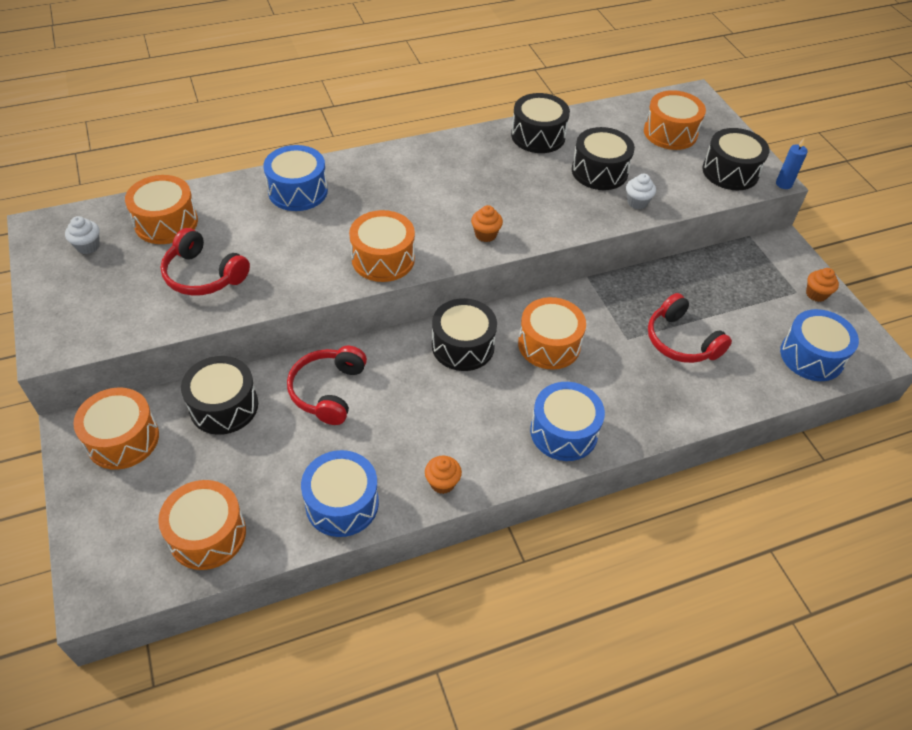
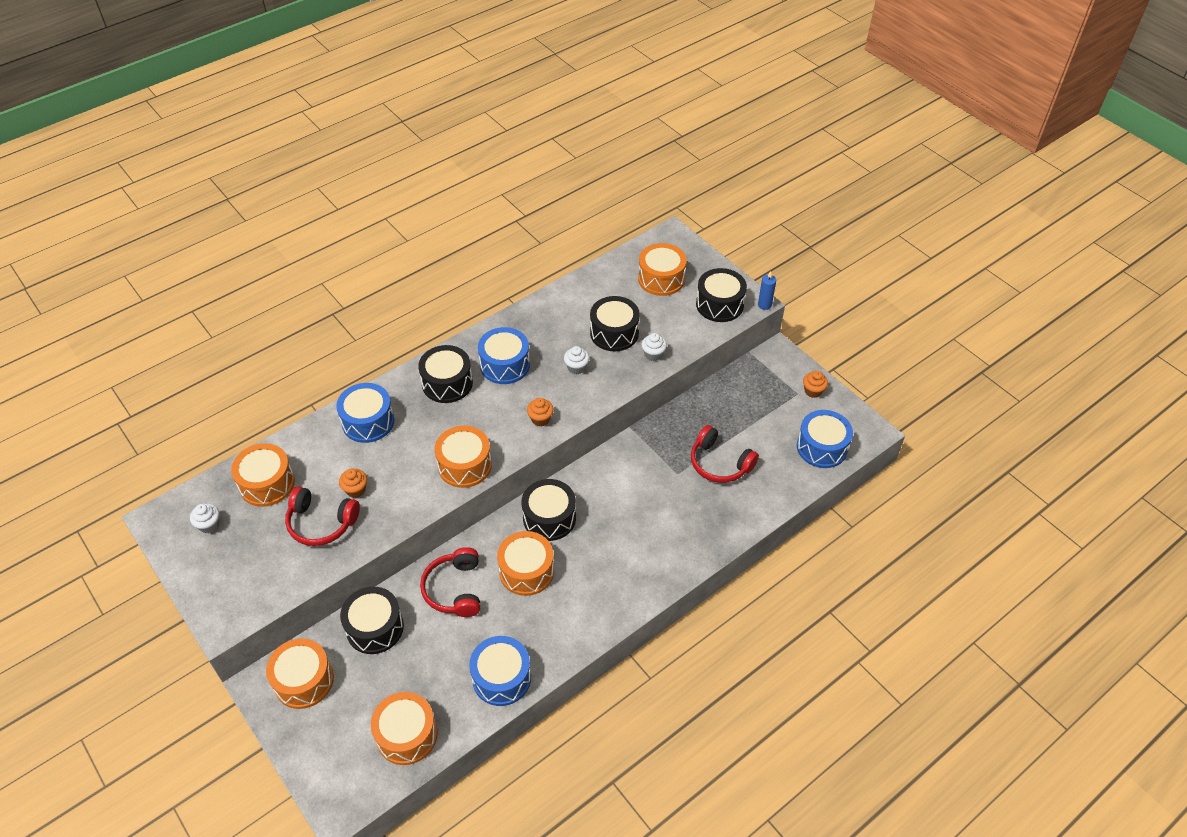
camera: 15 degrees left, 0 degrees up
(442, 483) = (573, 637): orange cupcake -> orange cupcake (355, 490)
(538, 136) = (552, 311): black drum -> black drum (447, 383)
(545, 194) = (576, 368): none -> white cupcake
(549, 344) = (617, 496): orange drum -> orange drum (526, 571)
(564, 432) = (652, 567): blue drum -> blue drum (505, 365)

